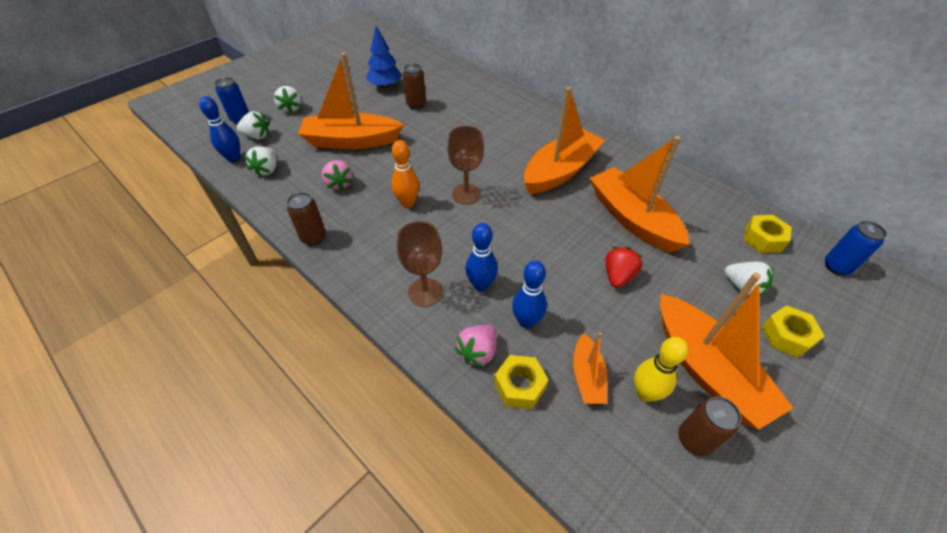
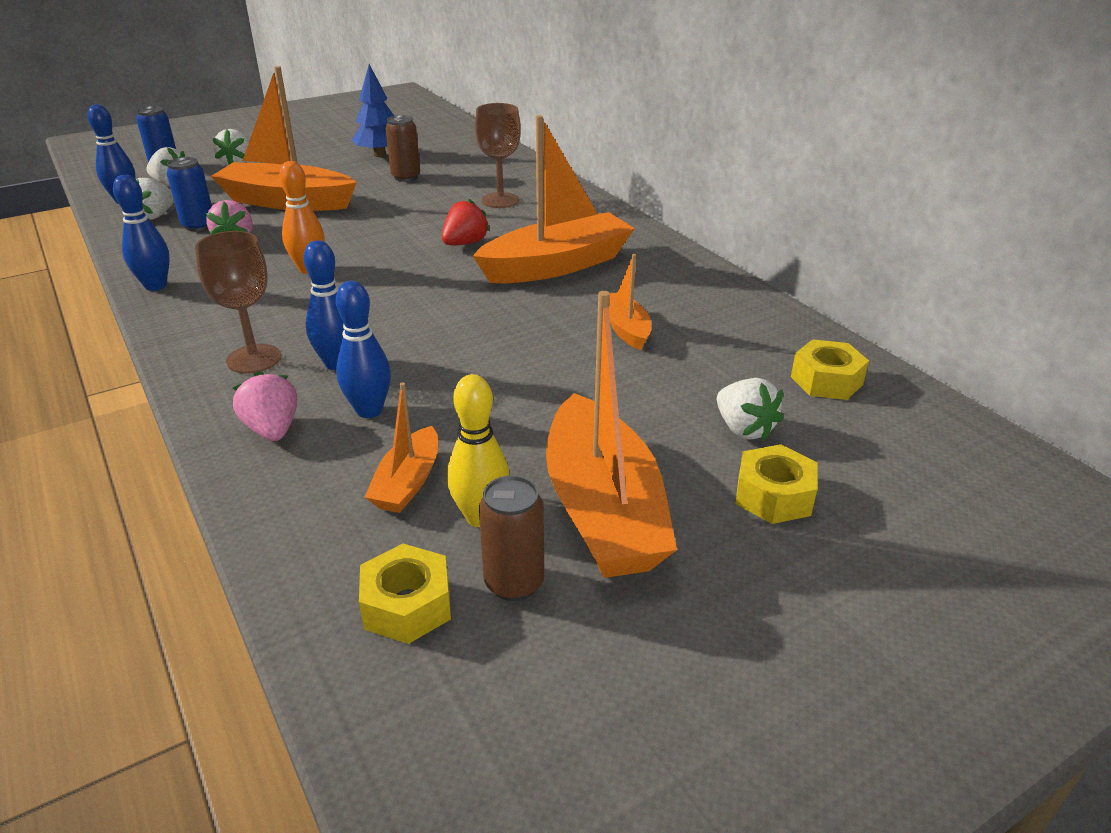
camera: 15 degrees right, 15 degrees down
(313, 238) = (155, 286): brown can -> blue bowling pin
(466, 194) = (398, 271): brown goblet -> brown goblet (500, 200)
(478, 352) = (272, 430): pink strawberry -> pink strawberry turned 105 degrees clockwise
(519, 386) = (300, 475): yellow nut -> yellow nut (407, 605)
(618, 276) = (549, 385): red strawberry -> red strawberry (465, 243)
(632, 219) = (625, 329): orange boat -> orange boat, size x0.50
(836, 267) = (934, 431): blue can -> blue can (198, 225)

